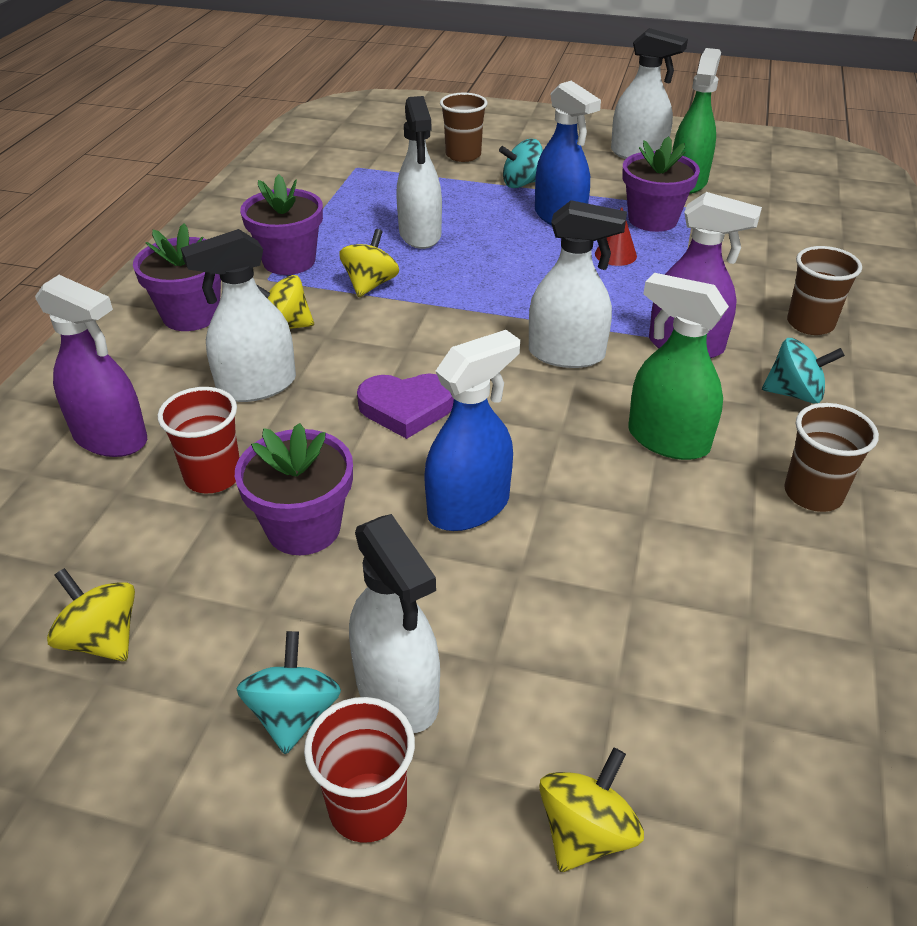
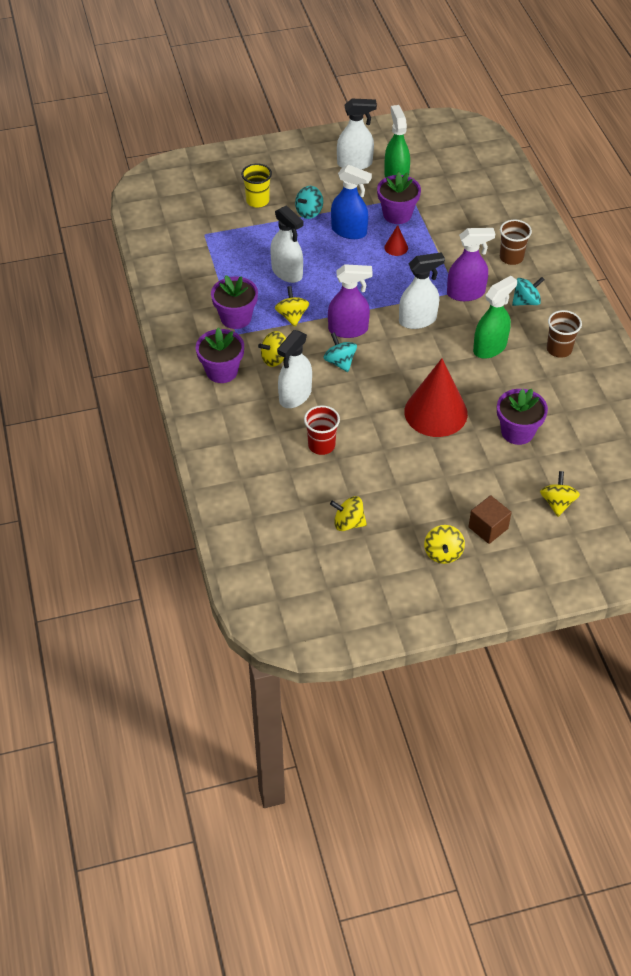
camera: 30 degrees left, 10 degrees up
(111, 438) = (258, 448): purple spray bottle -> purple spray bottle (348, 329)
(212, 815) = (443, 553): none -> yellow spinning top
(294, 714) = (440, 514): turquoise spinning top -> turquoise spinning top (340, 362)
(304, 528) = (380, 449): purple flower pot -> purple flower pot (517, 432)
(368, 807) = (488, 528): red cup -> brown cube
(397, 692) = (467, 491): white spray bottle -> none
(406, 408) = (371, 378): purple heart -> none
(463, 155) = (257, 201): brown cup -> yellow cup
(469, 507) = (435, 412): blue spray bottle -> red cone
(667, 440) = (490, 347): green spray bottle -> green spray bottle turned 135 degrees clockwise

